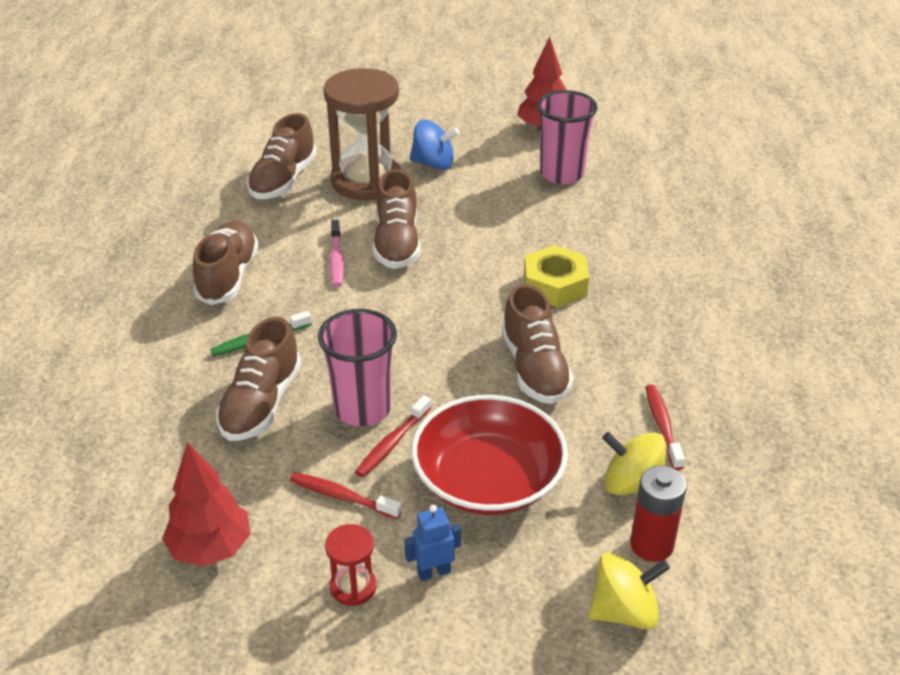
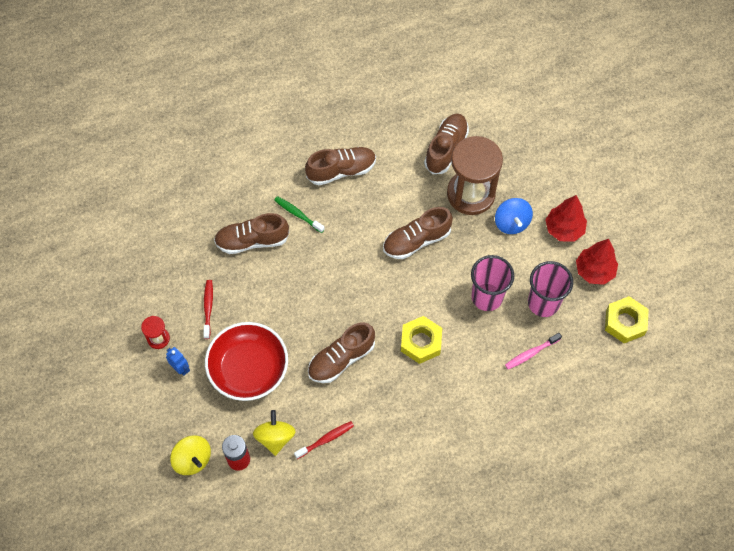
camera: 65 degrees right, 25 degrees up
(211, 548) = (154, 269): red tree -> red tree (564, 229)
(283, 180) = (446, 148): brown shoe -> brown shoe turned 120 degrees clockwise
(336, 259) = (384, 216): pink toothbrush -> pink toothbrush (531, 353)
(362, 409) = (270, 289): pink cup -> pink cup (487, 297)
(392, 443) = (252, 314): red toothbrush -> none
(624, 128) = (625, 322): none -> yellow nut

